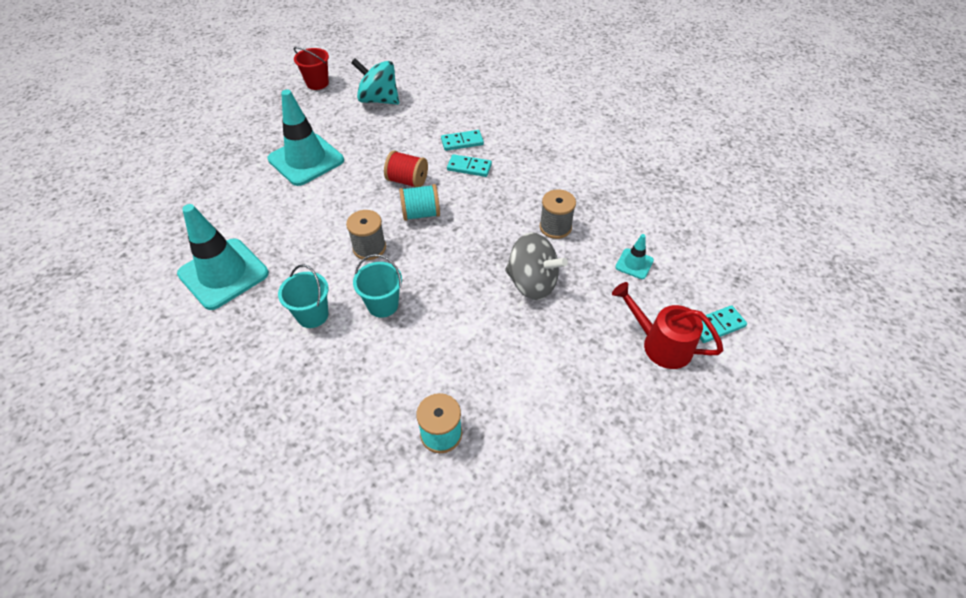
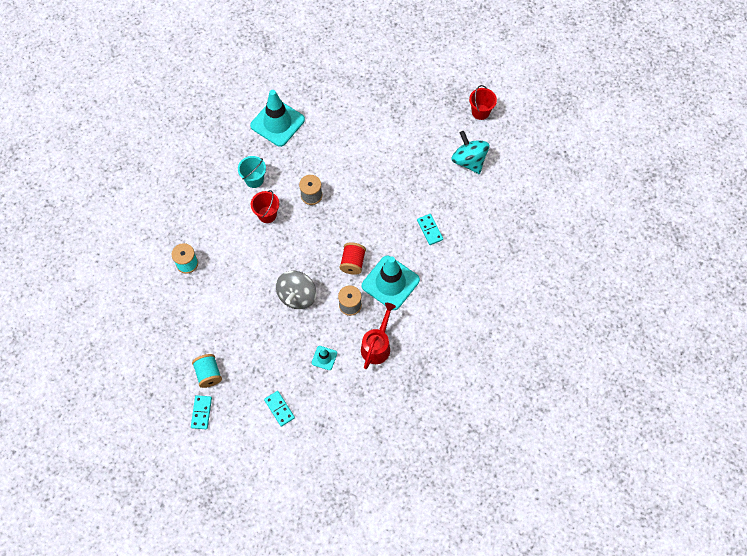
camera: 80 degrees right, 15 degrees up
(306, 160) = (388, 133): turquoise traffic cone -> turquoise traffic cone (390, 283)
(379, 100) = (469, 160): turquoise spinning top -> turquoise spinning top turned 45 degrees counterclockwise
(383, 305) = (267, 214): turquoise bucket -> red bucket
(407, 181) = (378, 203): red spool -> red spool (352, 263)
(421, 214) = (347, 218): turquoise spool -> turquoise spool (208, 374)
(469, 167) = (401, 240): turquoise domino -> turquoise domino (201, 412)
(660, 344) = (260, 374): red watering can -> red watering can (377, 345)

